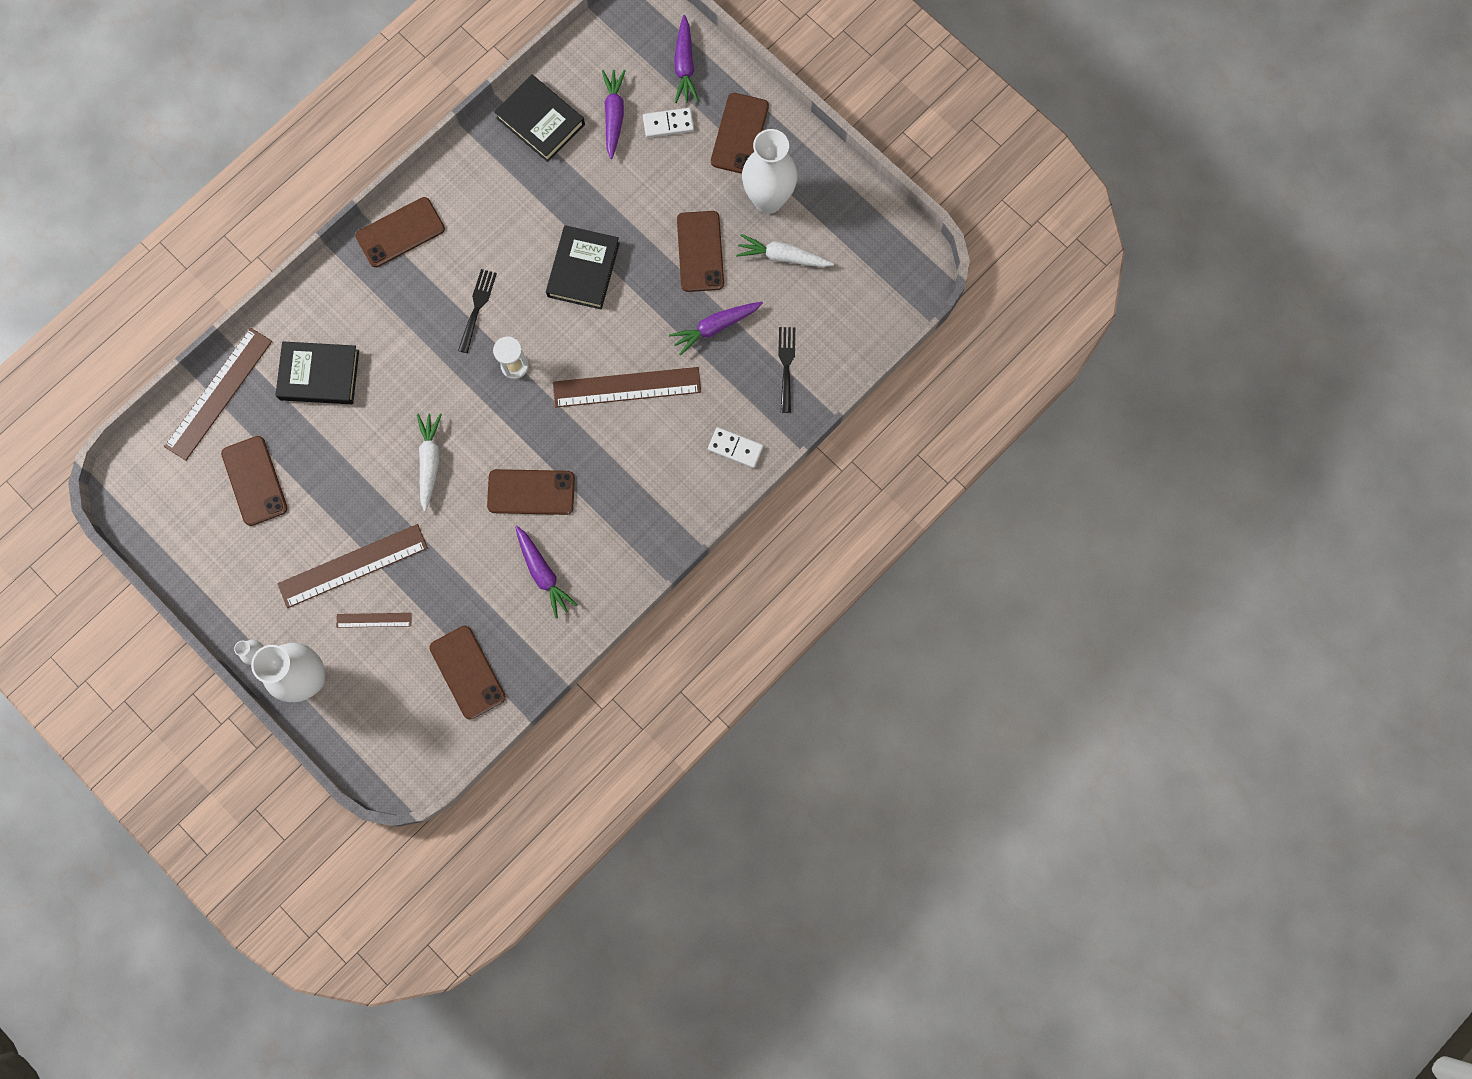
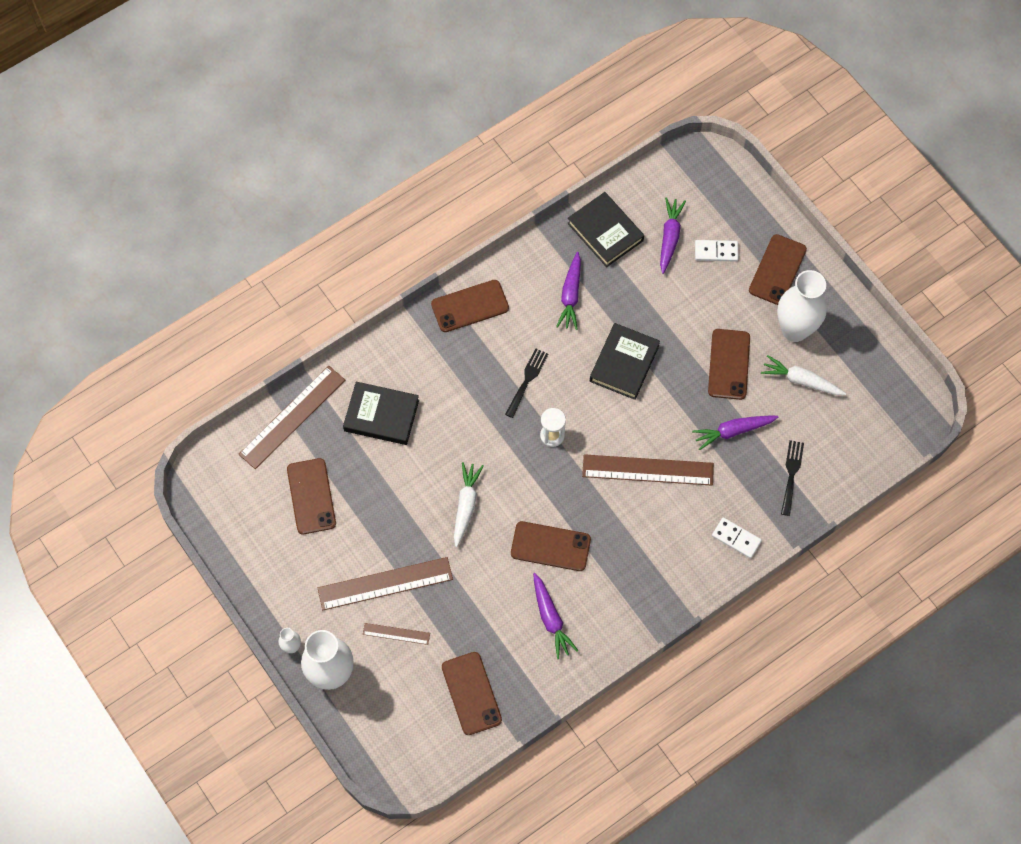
camera: 10 degrees right, 10 degrees down
(685, 65) = (737, 205): purple carrot -> purple carrot (571, 295)

